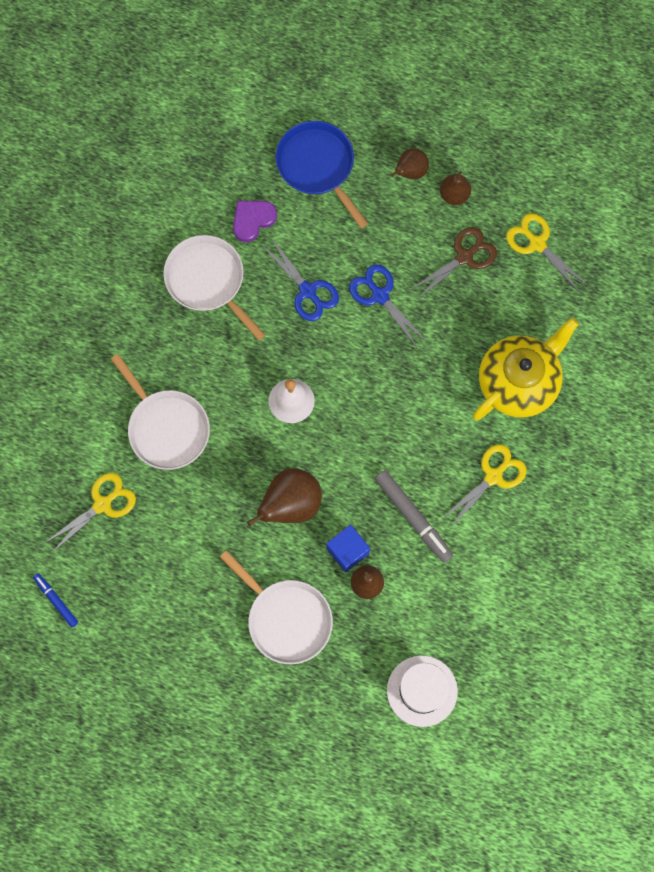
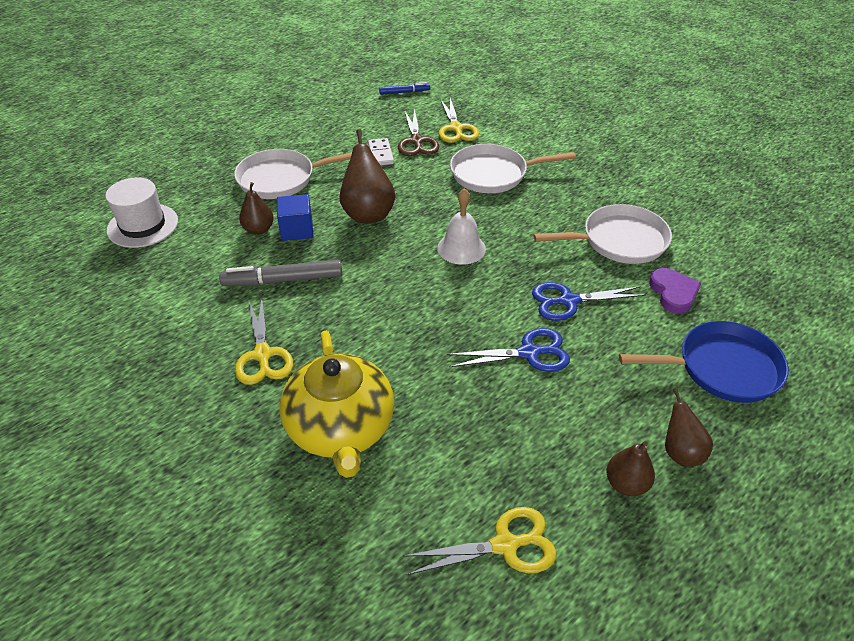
camera: 120 degrees right, 30 degrees down
(191, 551) = (381, 154): none -> white domino
(464, 257) = (532, 452): brown scissors -> brown scissors (416, 141)

